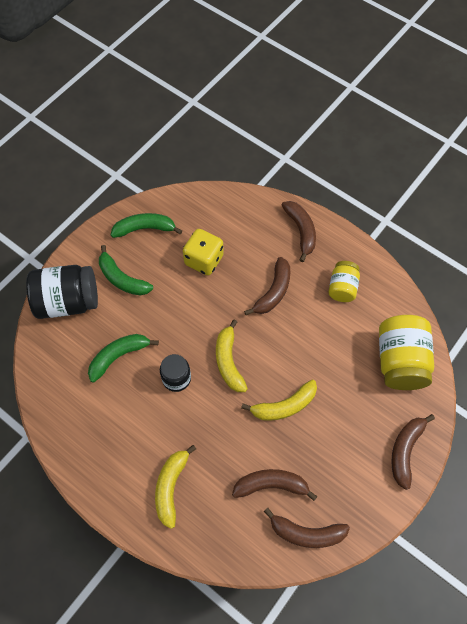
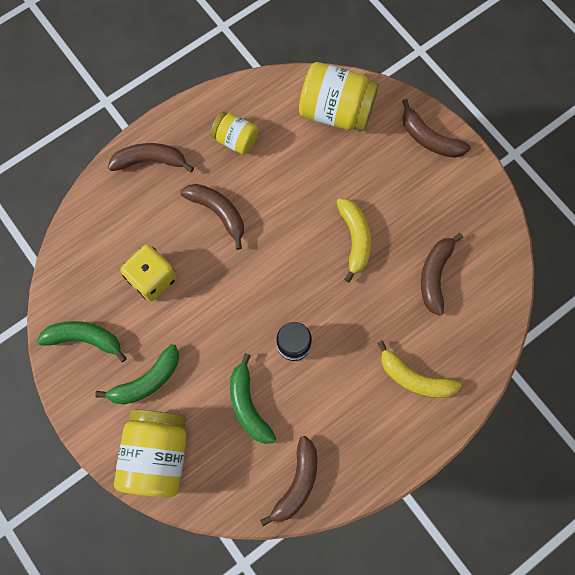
camera: 75 degrees left, 10 degrees up
(68, 301) = (157, 454): black jar -> yellow jar
(145, 228) = (85, 338): green banana -> green banana turned 90 degrees clockwise
(228, 361) = (289, 283): yellow banana -> none
(306, 533) = (489, 255): brown banana -> brown banana (297, 483)

